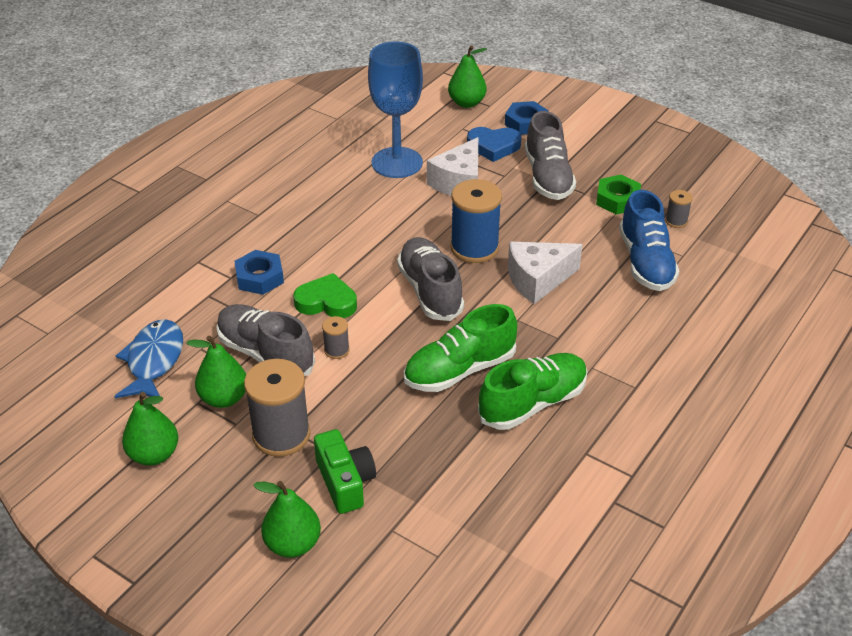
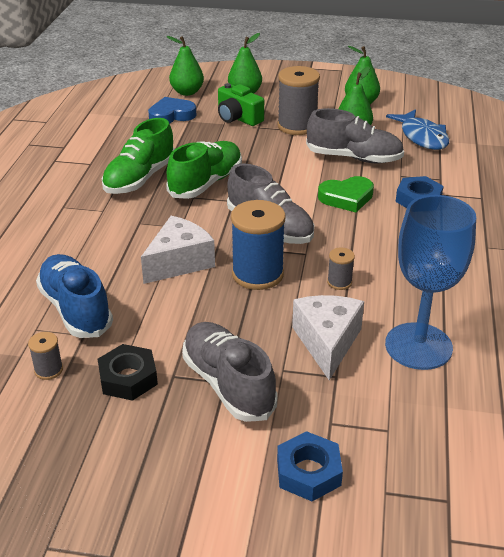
camera: 155 degrees right, 5 degrees down
(336, 350) = (306, 172): grey spool -> grey spool (339, 282)
(466, 103) = (421, 484): green pear -> green pear (187, 92)
(493, 147) = (324, 410): blue heart -> blue heart (171, 115)
(617, 200) = (128, 378): green nut -> black nut

